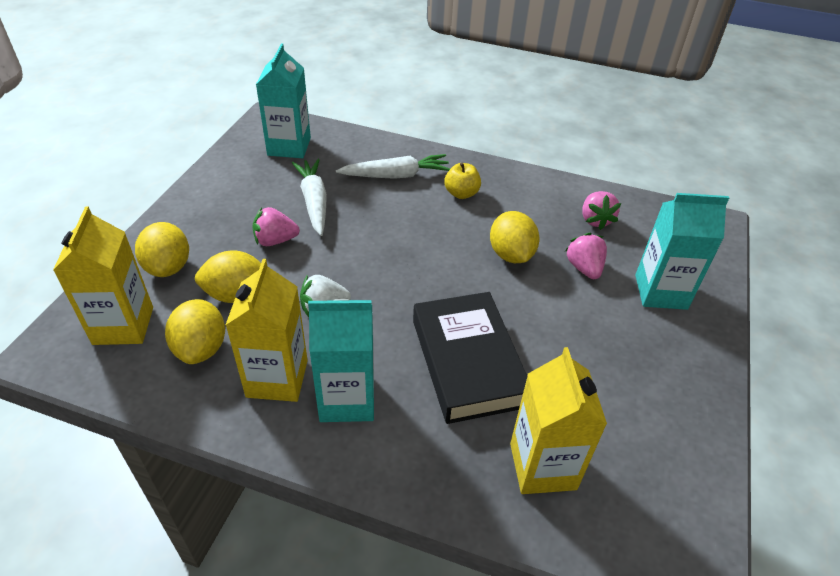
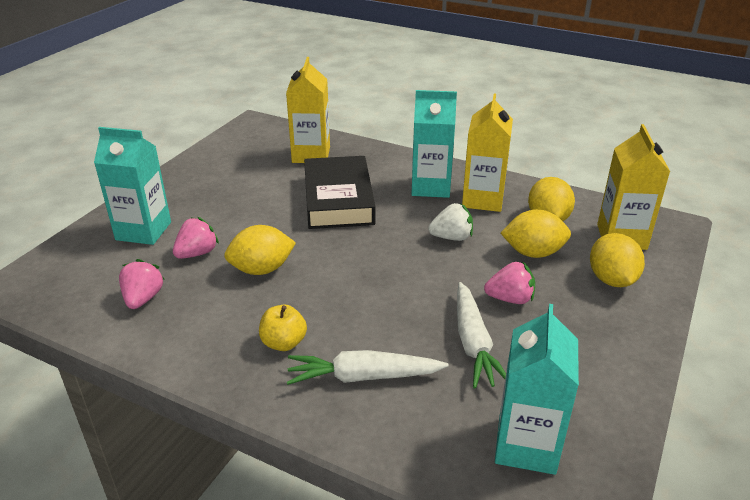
camera: 170 degrees left, 10 degrees down
(511, 254) = (262, 269): yellow lemon -> yellow lemon turned 75 degrees clockwise
(584, 268) = (197, 253): pink strawberry -> pink strawberry turned 135 degrees counterclockwise

